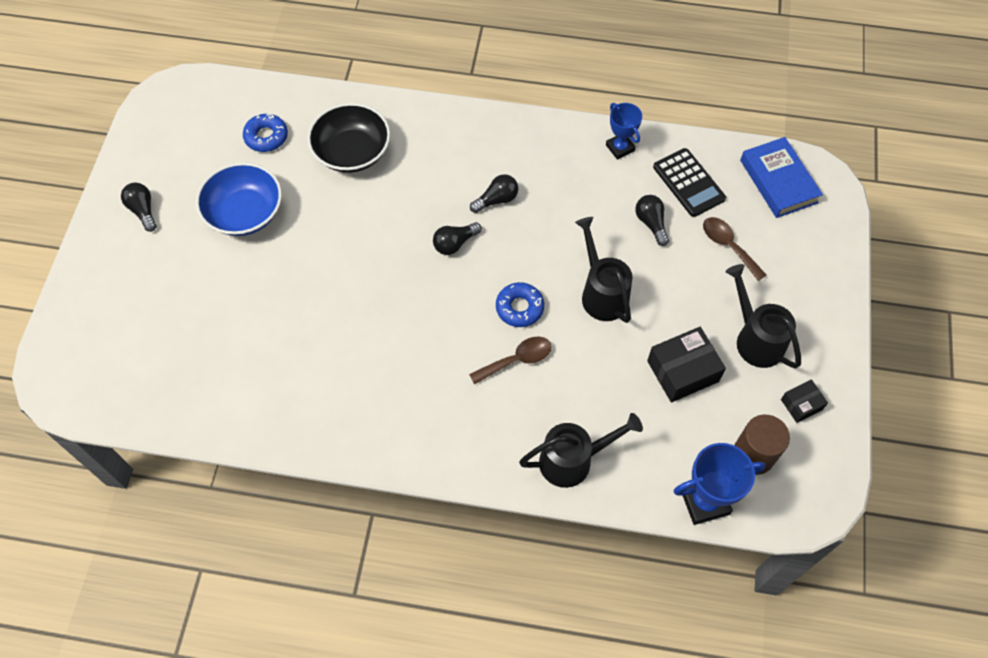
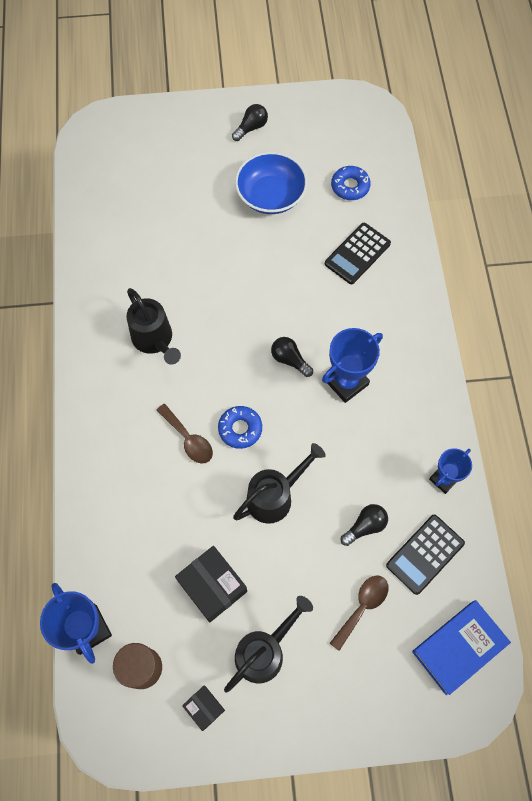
camera: 75 degrees right, 5 degrees up
(352, 152) = (357, 254): black bowl -> black calculator
(496, 200) = (346, 382): black light bulb -> blue trophy
(573, 460) = (105, 507): black watering can -> black watering can (155, 340)

